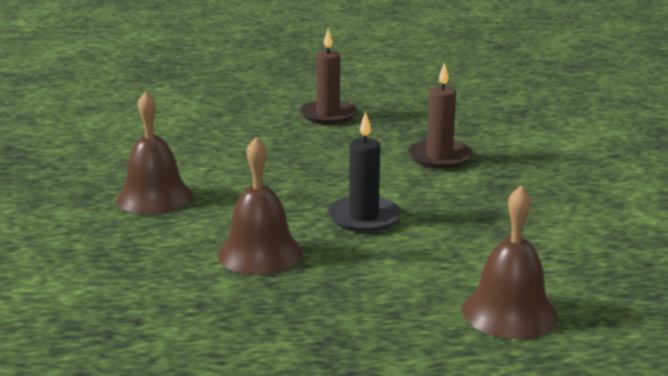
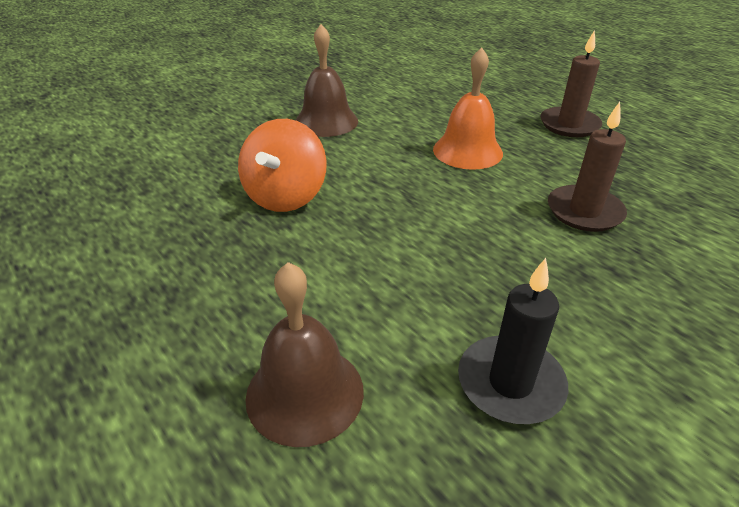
camera: 55 degrees right, 15 degrees up
(260, 253) = (286, 196): brown bell -> orange spinning top
(306, 161) = (467, 151): none -> orange bell
(363, 217) = (403, 219): black candle -> black candle (510, 383)

